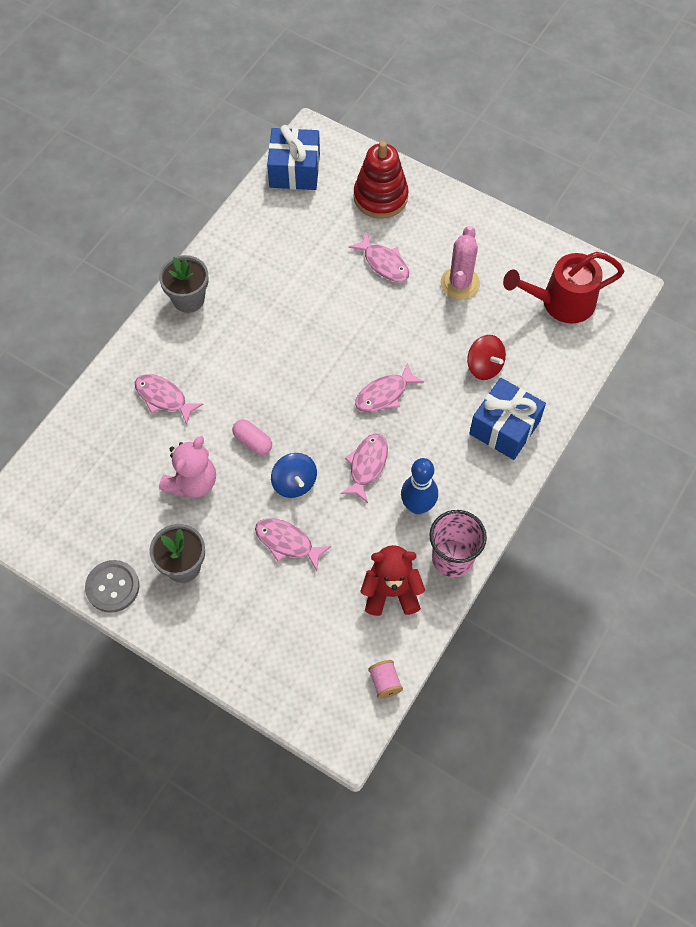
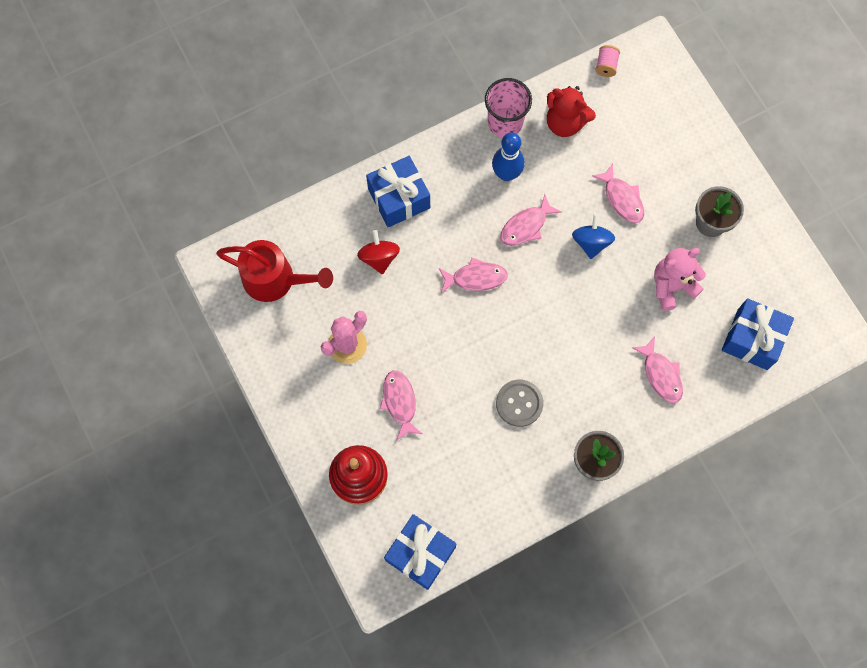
camera: 150 degrees left, 10 degrees up
(89, 473) = (752, 339): none -> blue gift
(112, 587) = (772, 235): grey button -> grey button (519, 403)
(253, 442) = (606, 294): pink capsule -> none

